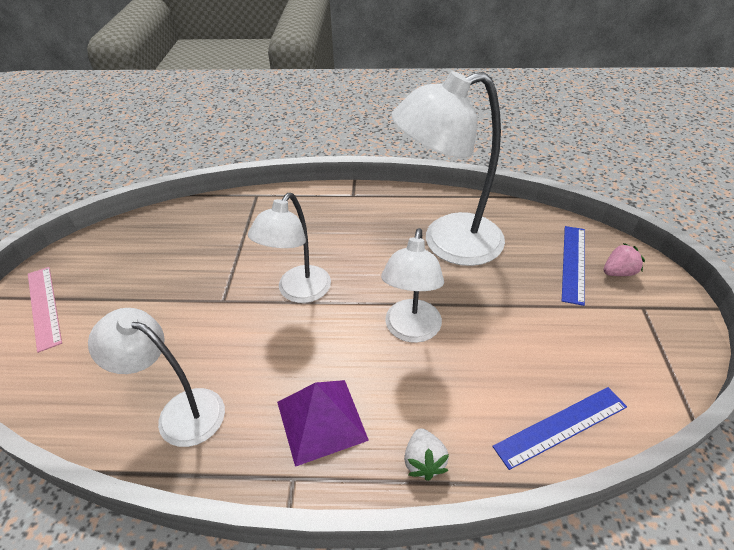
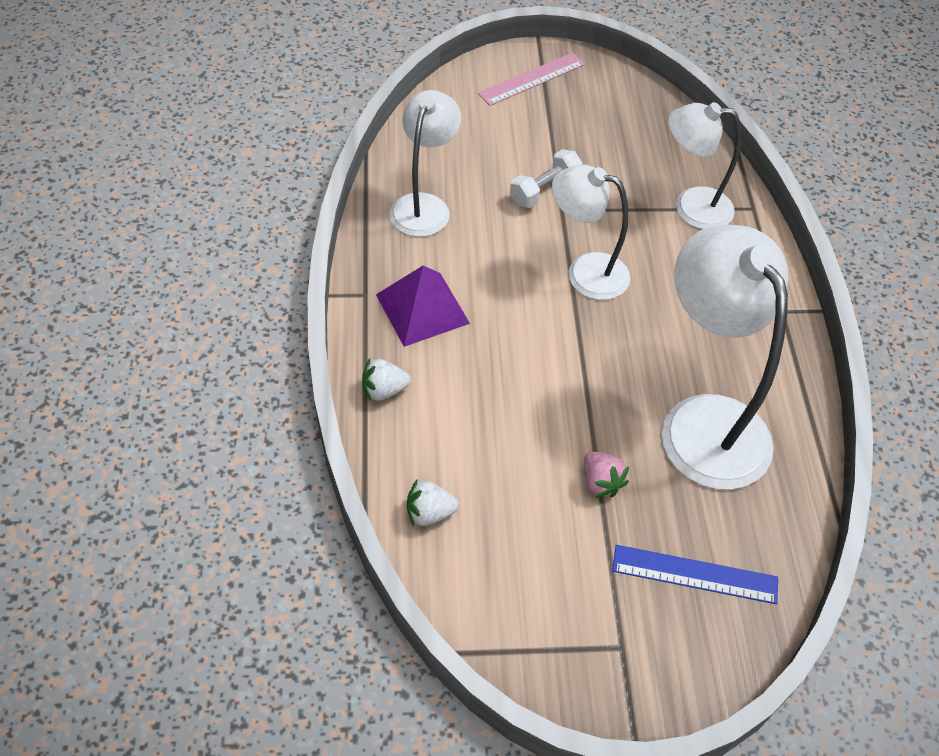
camera: 80 degrees right, 10 degrees up
(194, 310) = (544, 189): none -> white dumbbell
(411, 331) = (543, 380): white lamp -> white lamp (691, 207)
(561, 426) = (429, 513): blue ruler -> white strawberry
(618, 272) = (687, 631): pink strawberry -> pink strawberry (601, 482)

